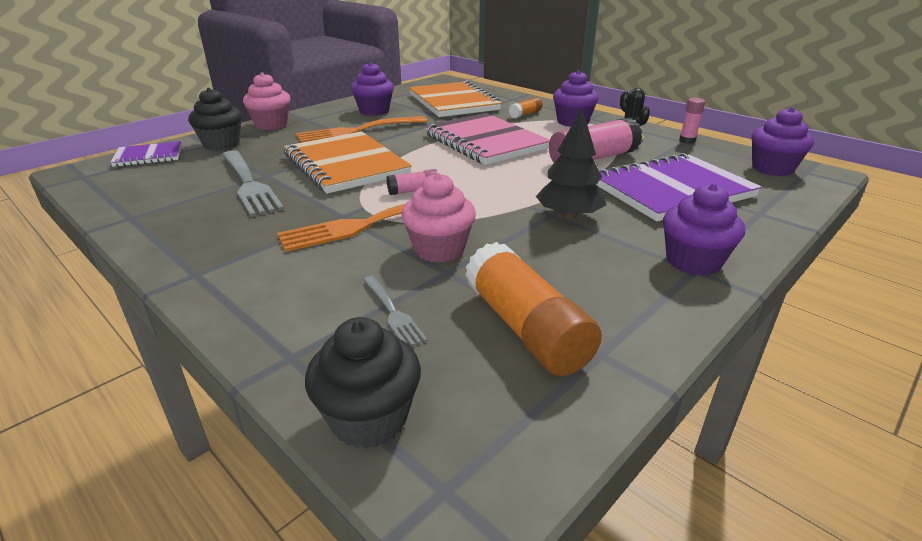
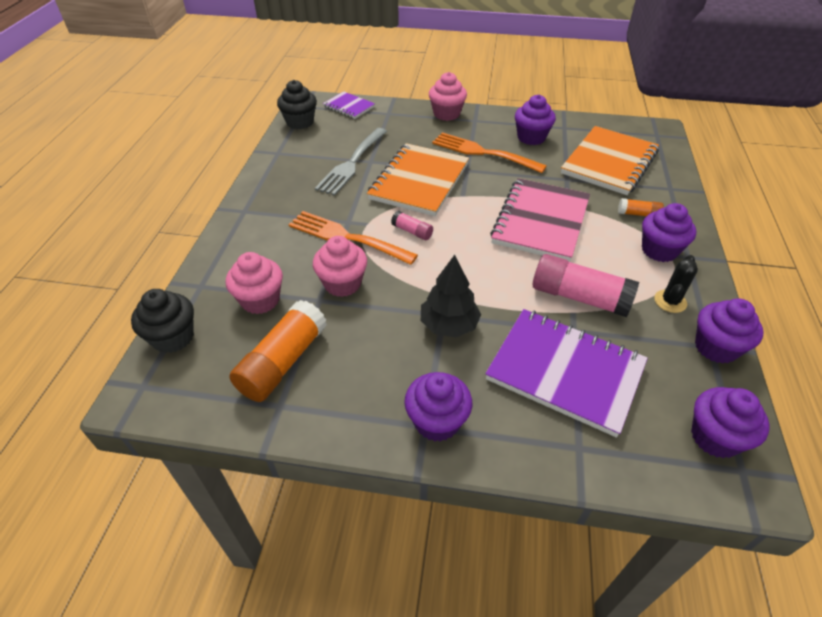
camera: 55 degrees right, 15 degrees up
(222, 144) = (393, 117): black cupcake -> black cupcake (300, 122)
(393, 312) = (260, 300): grey fork -> pink cupcake
(687, 140) = (716, 347): pink glue stick -> purple cupcake

